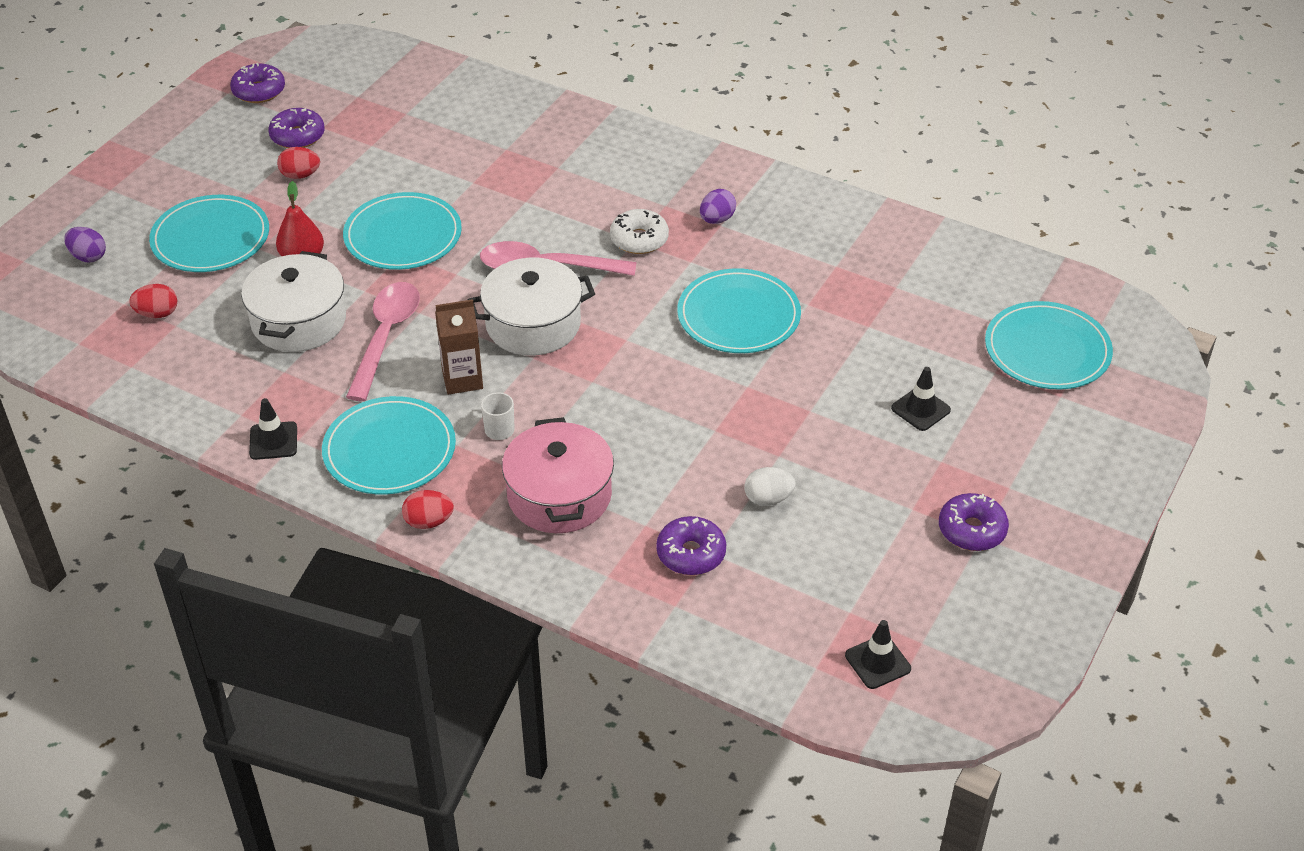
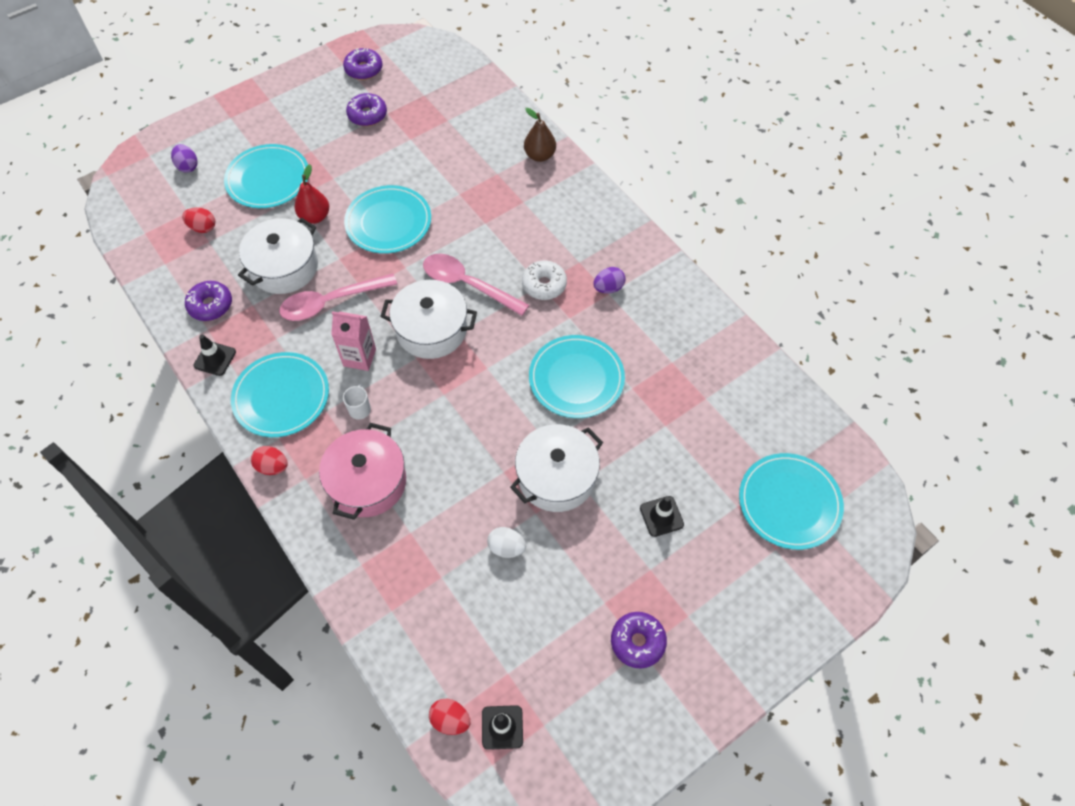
camera: 25 degrees right, 15 degrees up
(300, 175) = (351, 148): red egg -> red egg (450, 720)
(386, 337) = (331, 302): pink spoon -> pink spoon turned 150 degrees counterclockwise
(462, 379) = (359, 357): brown carton -> pink carton
(546, 116) = (539, 155): none -> brown pear
(691, 553) = (427, 571): purple donut -> purple donut (210, 305)
(779, 414) = (556, 477): none -> white pot

